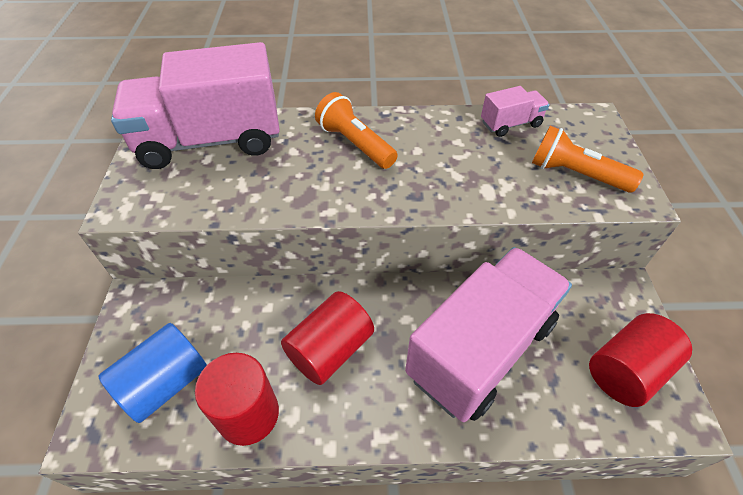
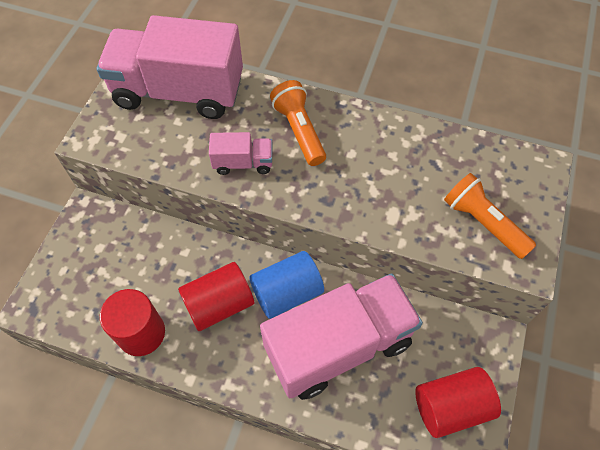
camera: 20 degrees right, 10 degrees up
(165, 383) = (91, 288): blue cylinder -> blue cylinder (287, 293)
(510, 124) = (453, 150): pink truck -> pink truck (243, 163)

